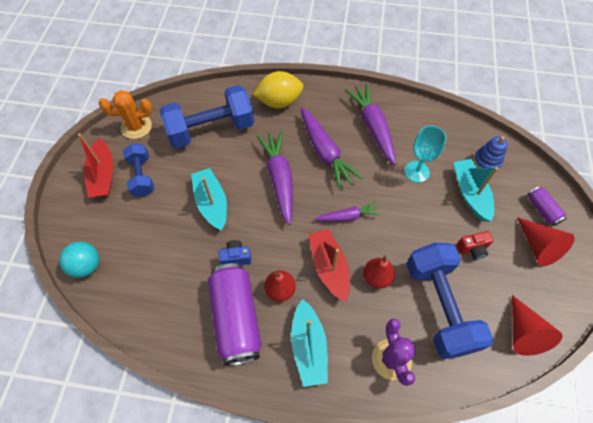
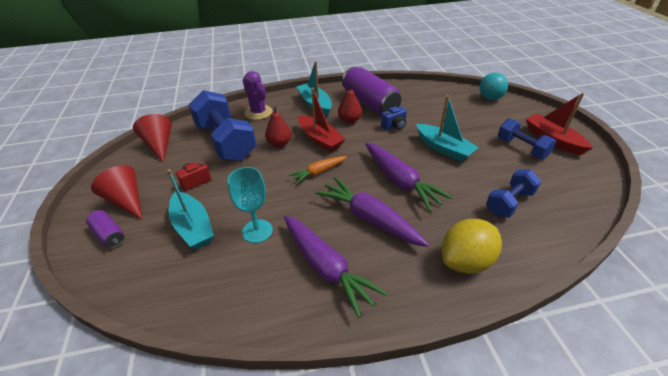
camera: 160 degrees right, 20 degrees down
(136, 127) = (583, 181): orange cactus -> none
(211, 129) = (509, 203): blue dumbbell -> blue dumbbell, size x0.56
(348, 216) = (318, 172): purple carrot -> orange carrot
(487, 161) = (166, 271): blue stacking toy -> none

